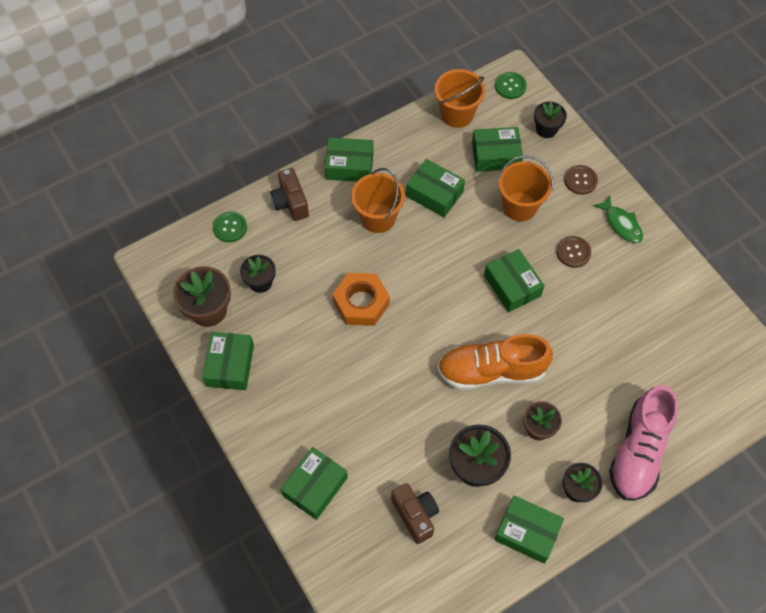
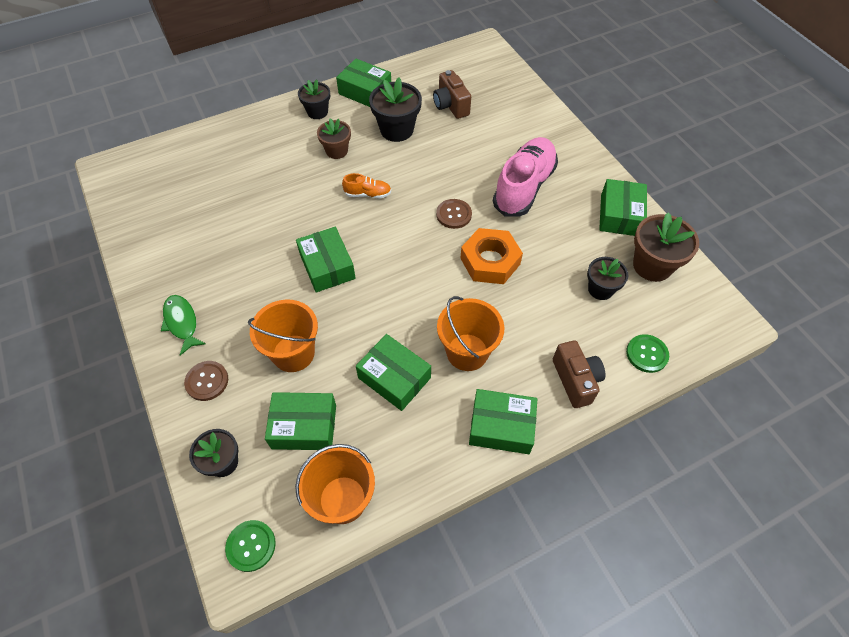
camera: 175 degrees left, 5 degrees down
(315, 486) = (532, 126): green box -> none
(491, 371) = (368, 194): orange shoe -> orange shoe, size x0.45
(573, 252) = (249, 295): brown button -> brown button (454, 214)
(638, 451) = (257, 131): pink shoe -> pink shoe (524, 187)

